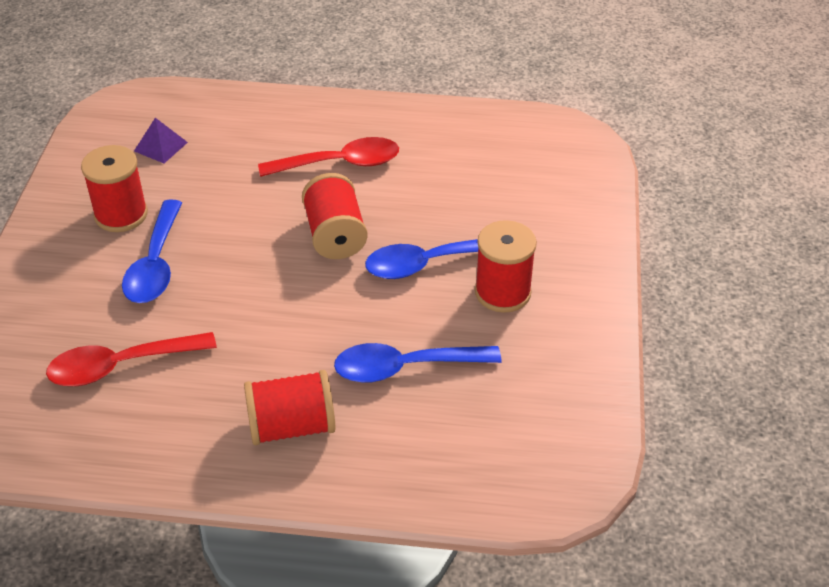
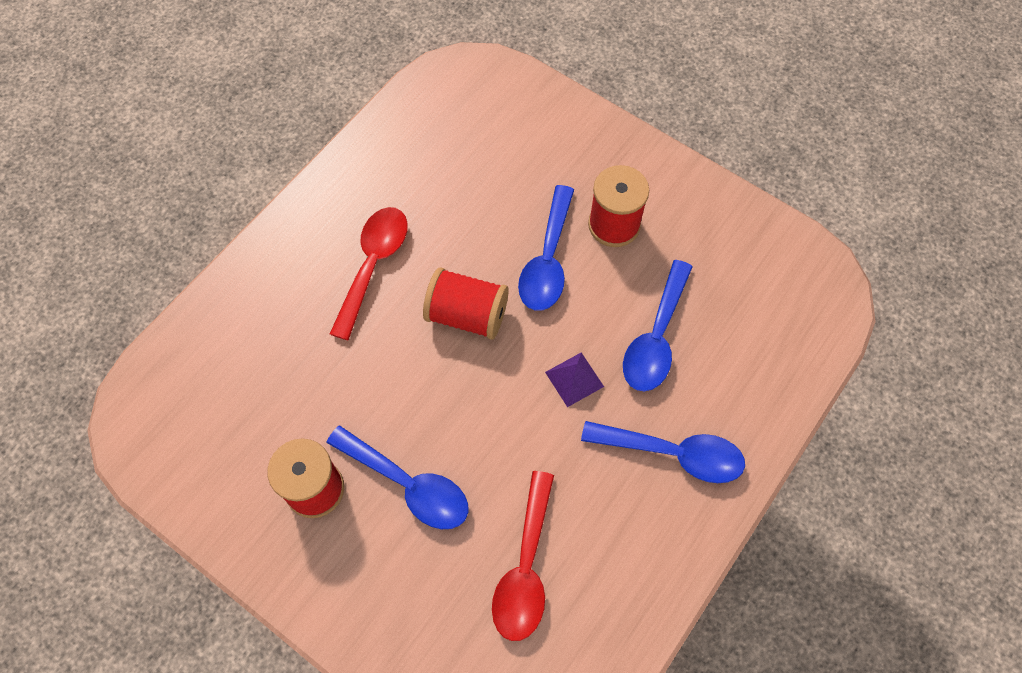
camera: 60 degrees left, 20 degrees up
(161, 146) = (234, 411): purple pyramid -> purple pyramid (574, 379)
(292, 426) = (673, 453): red spool -> blue spoon

